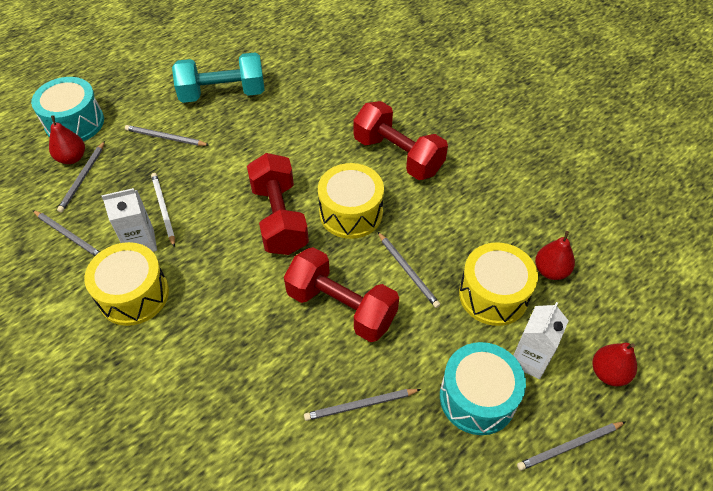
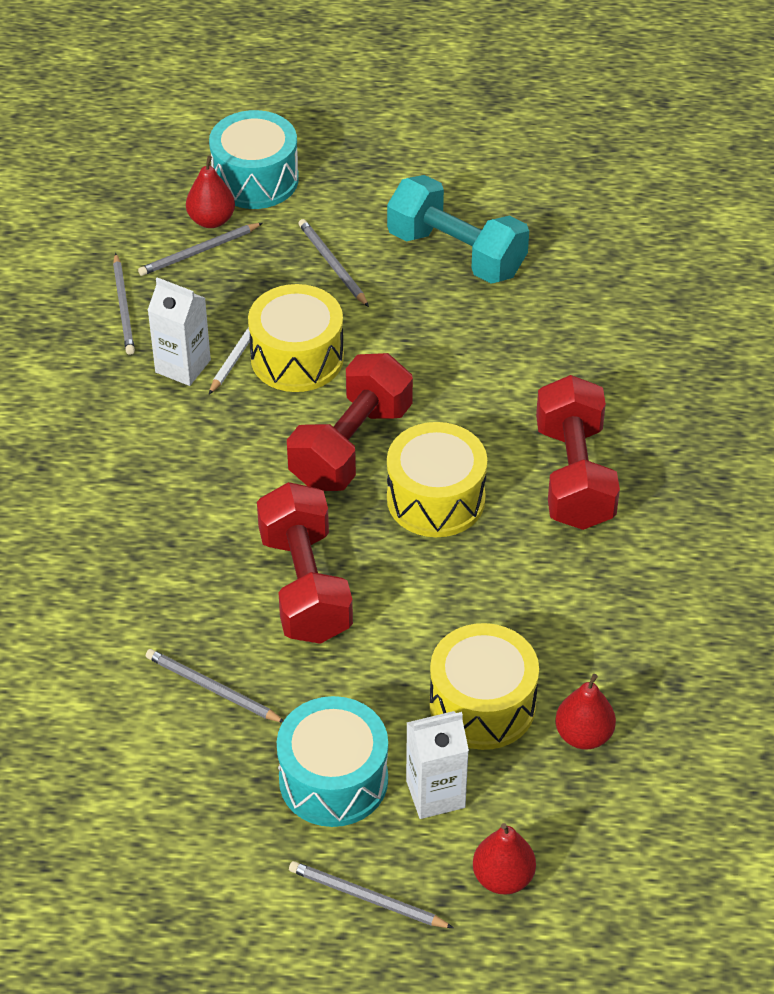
camera: 45 degrees right, 5 degrees down
(134, 295) = (121, 414): yellow drum -> yellow drum (297, 357)
(408, 271) = (420, 607): grey pencil -> none

